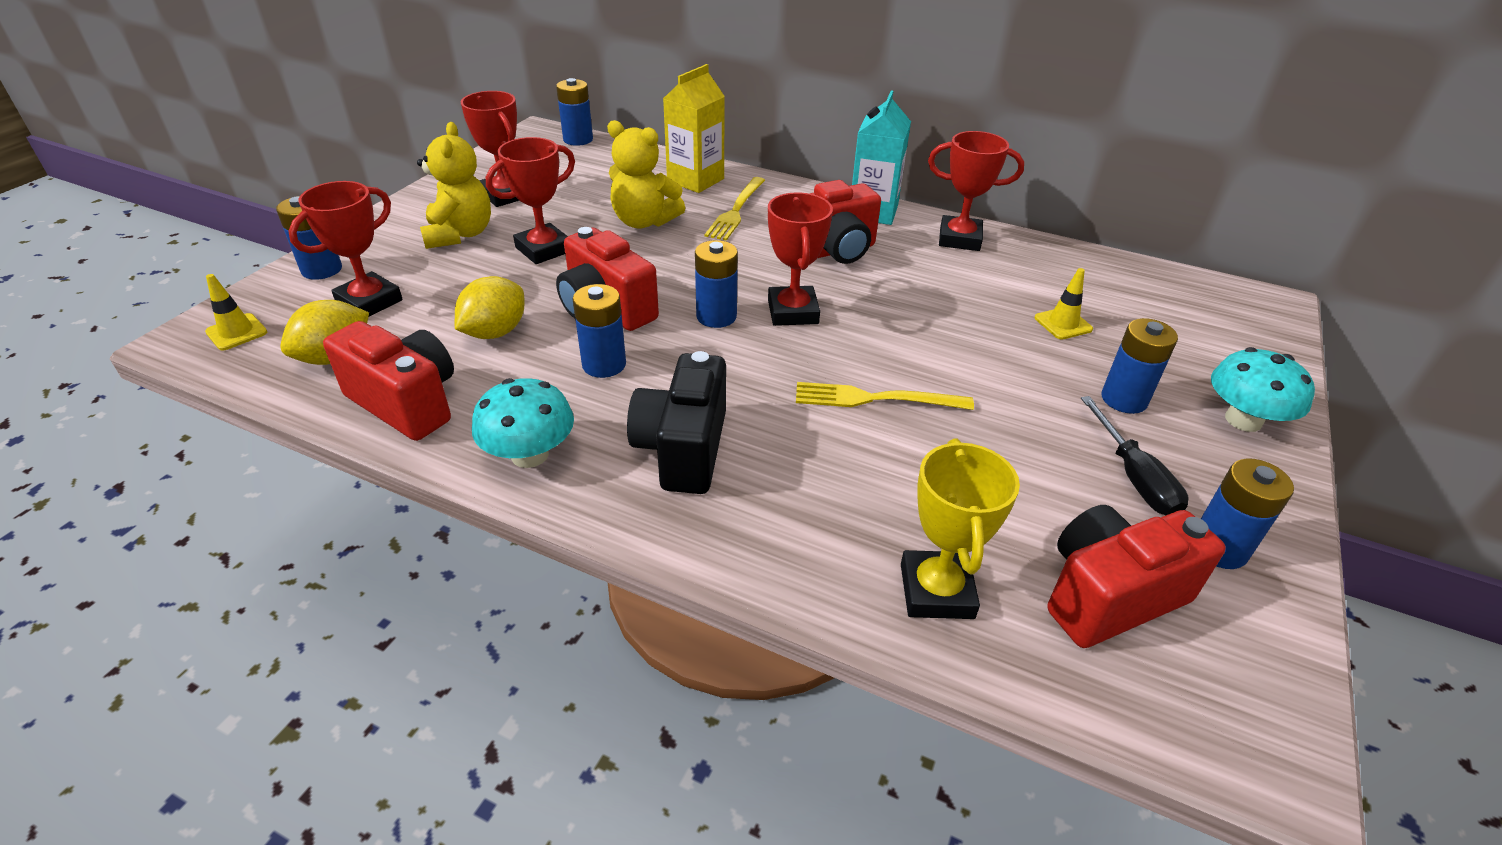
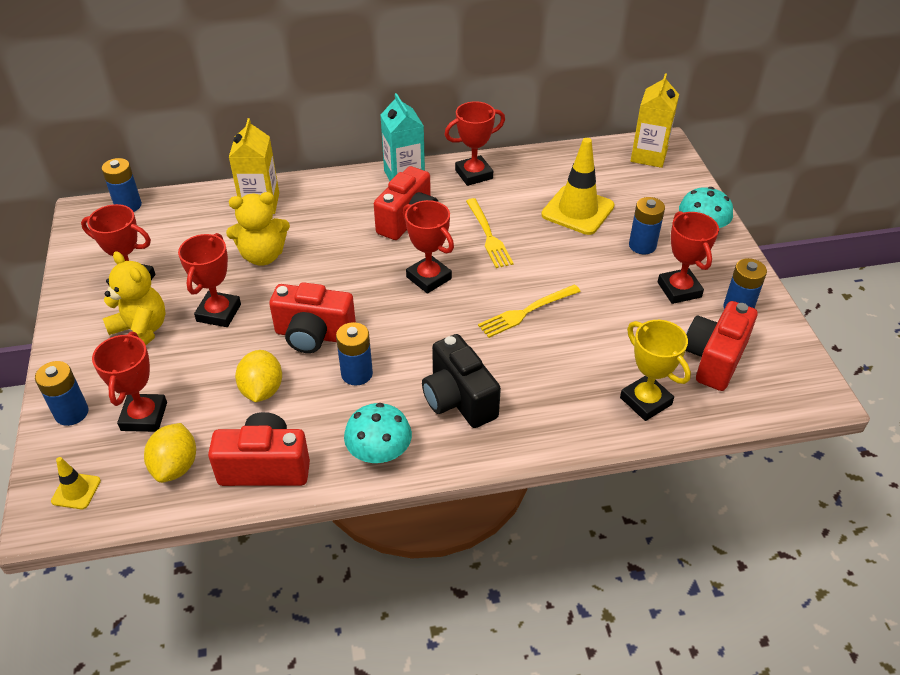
camera: 35 degrees left, 5 degrees up
(716, 316) = (387, 305): blue battery -> none
(736, 211) = (316, 217): yellow fork -> yellow fork (488, 235)
(1063, 324) = (577, 210): yellow traffic cone -> yellow traffic cone, size x2.04
(1134, 477) = (679, 290): black screwdriver -> red trophy
(1233, 306) = (649, 156): none -> yellow carton

